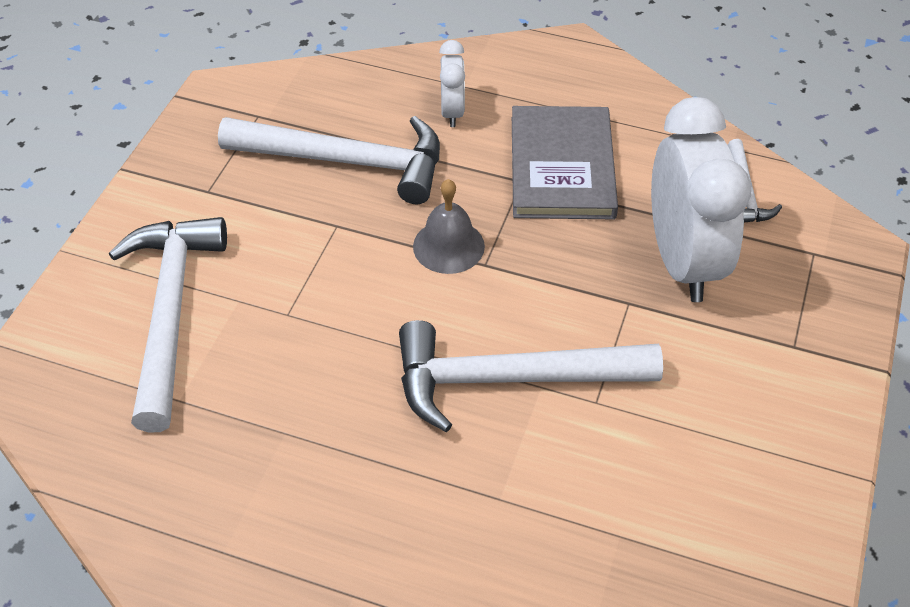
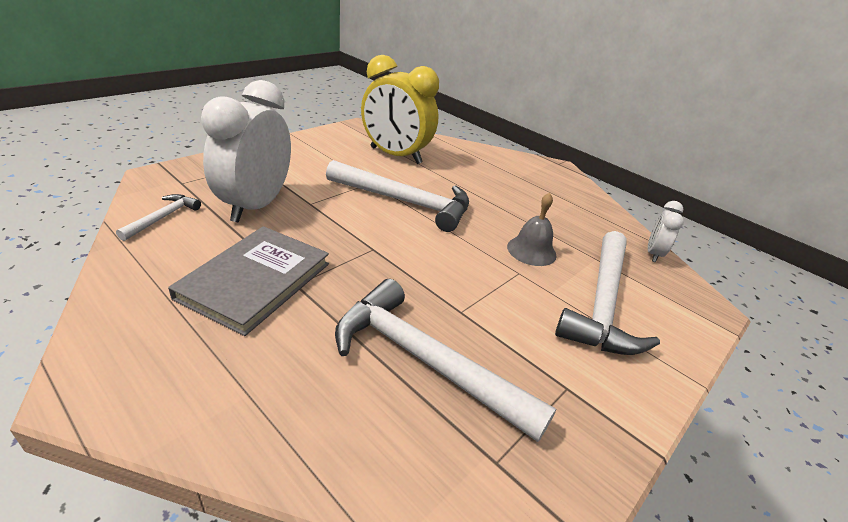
camera: 160 degrees left, 15 degrees down
(448, 246) = (388, 266): grey bell -> grey bell (531, 250)
(452, 112) = (290, 368): white clock -> white clock (653, 254)
(626, 520) = (395, 155): none -> yellow clock

